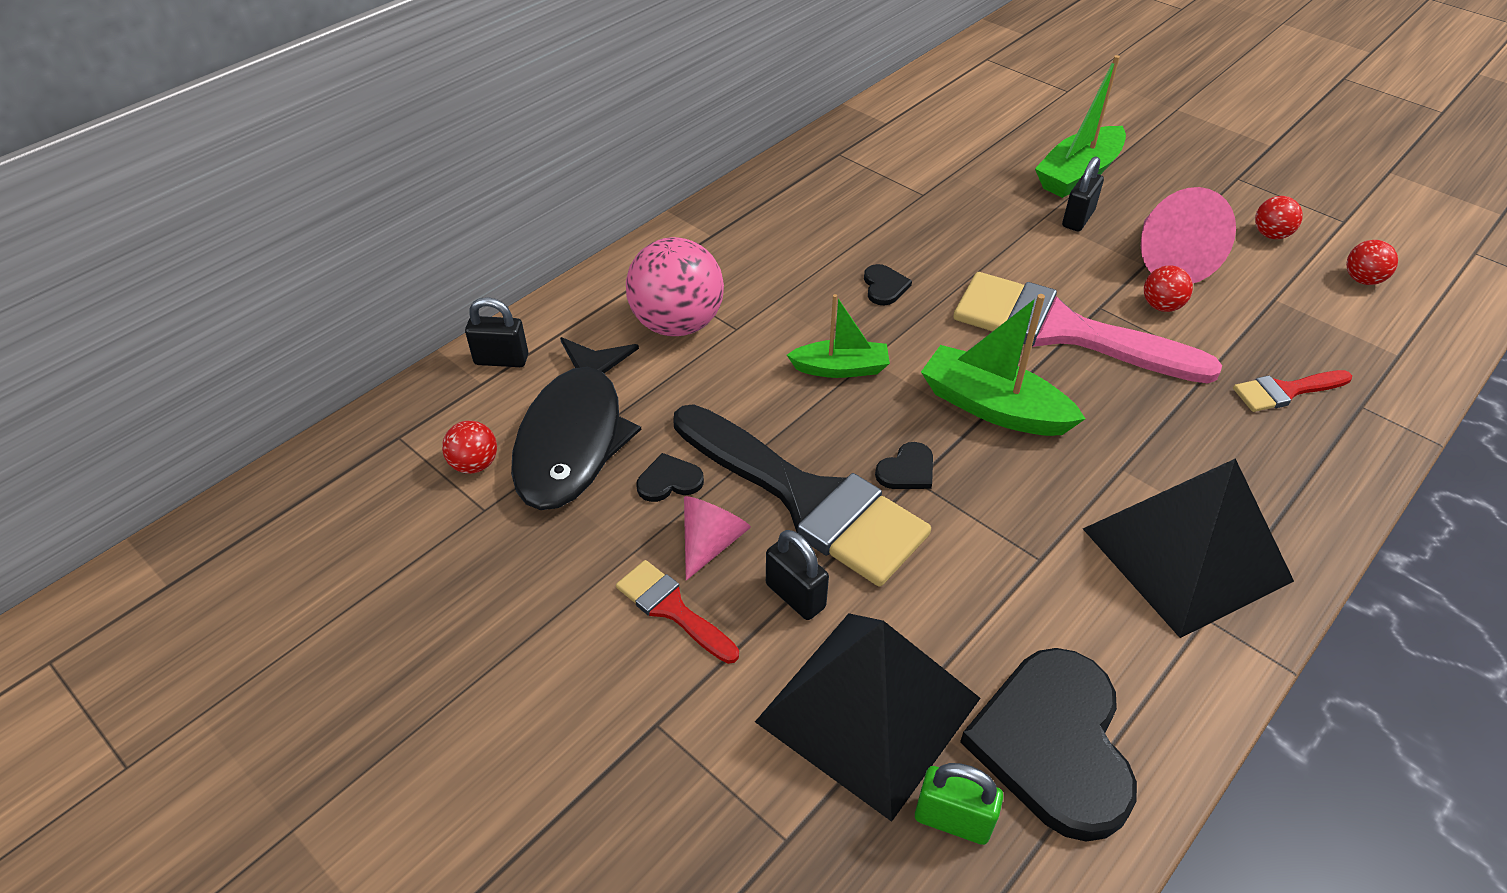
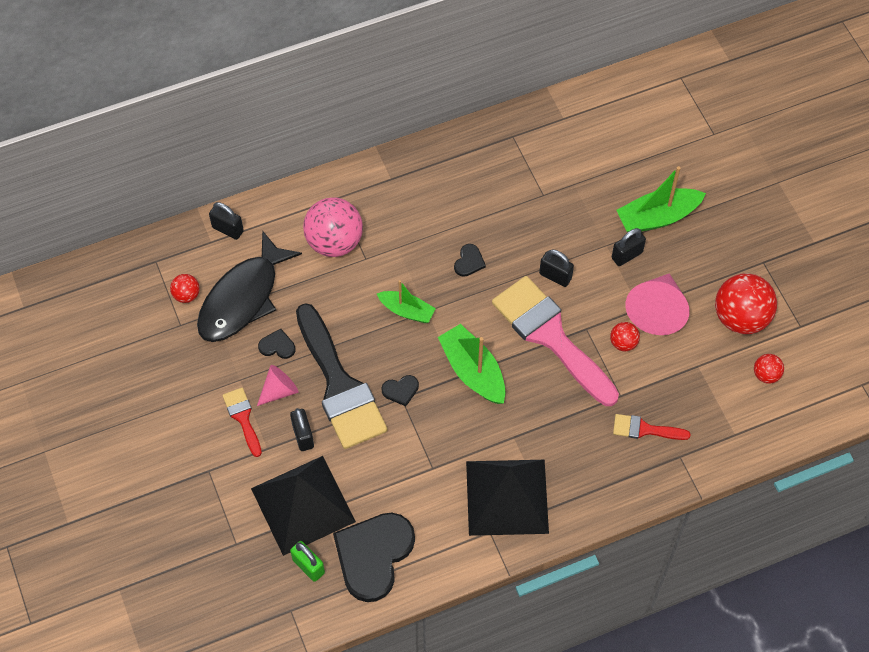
camera: 25 degrees right, 15 degrees up
(1010, 266) = (555, 276): none -> black padlock
(1270, 235) = (740, 317): red ball -> red ball, size x2.06

